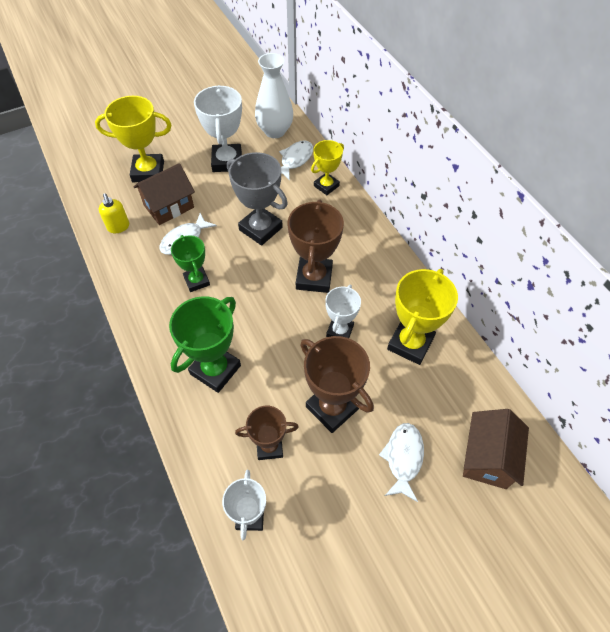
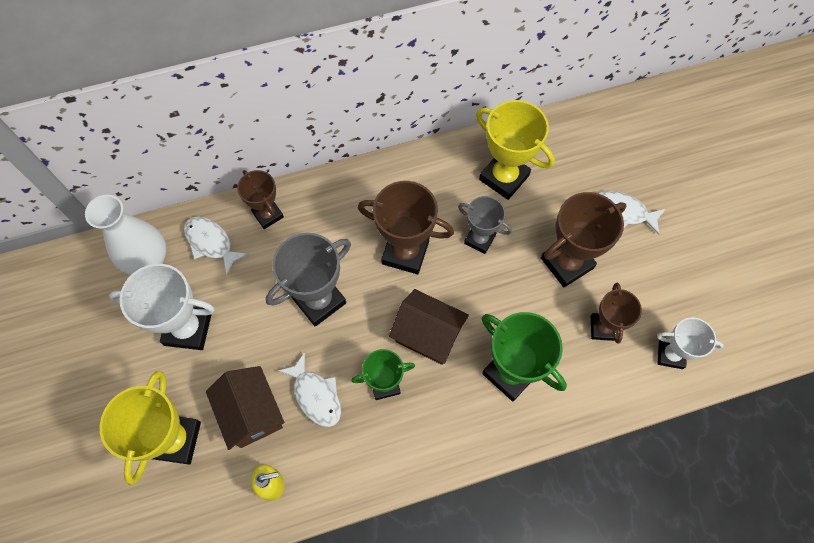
camera: 80 degrees left, 10 degrees up
(326, 186) = (268, 215): yellow trophy -> brown trophy
(340, 331) = (479, 239): white trophy -> grey trophy
(487, 457) = (626, 146): brown house -> brown house (428, 335)

